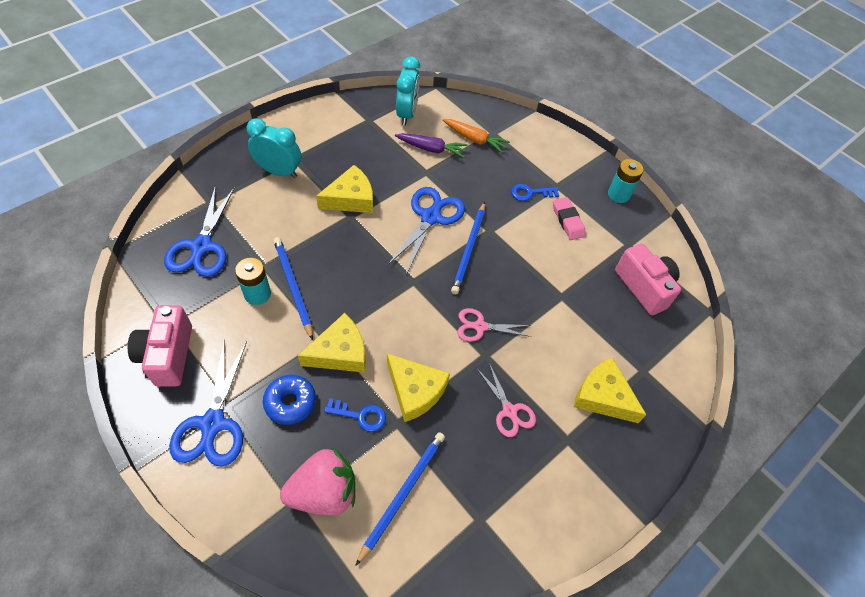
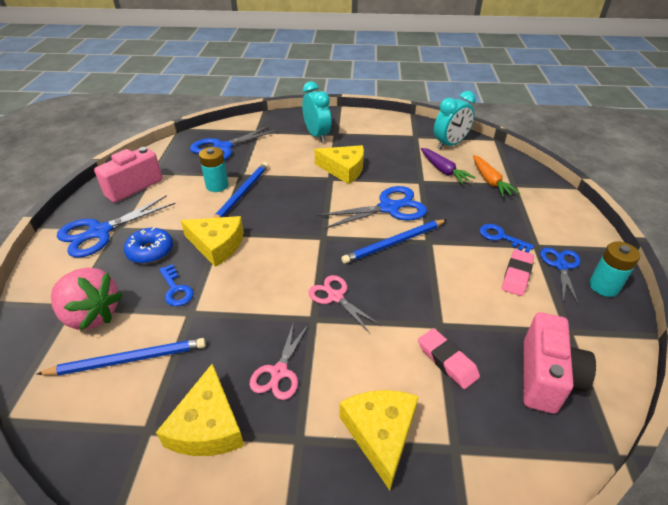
camera: 50 degrees right, 15 degrees down
(415, 391) = (230, 302): yellow cheese -> yellow cheese (207, 426)
(584, 194) = (561, 266): none -> blue scissors
(589, 319) = (447, 361): none -> pink eraser

